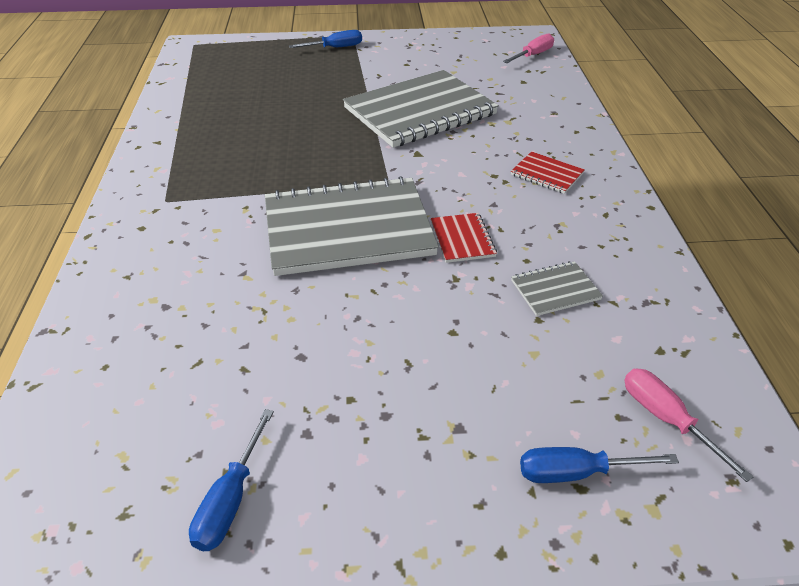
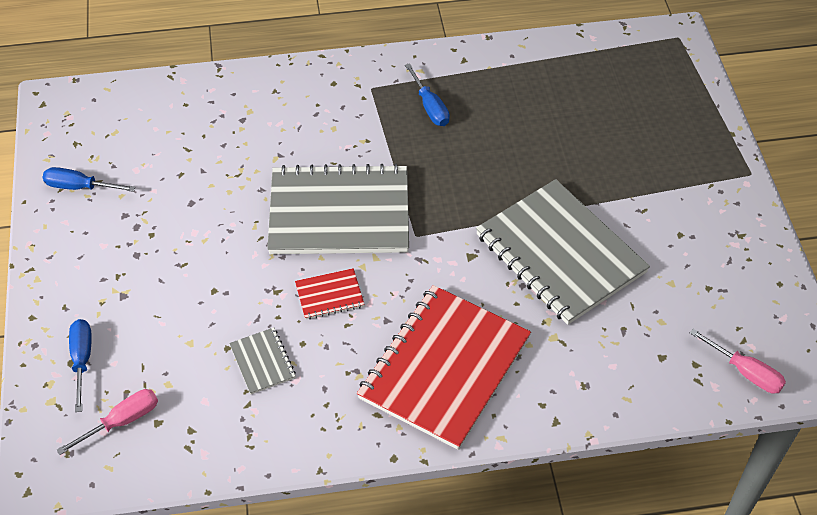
camera: 85 degrees right, 10 degrees up
(335, 48) = (706, 161): blue screwdriver -> blue screwdriver (430, 107)
(348, 229) = (339, 213): grey notebook -> grey notebook turned 75 degrees counterclockwise
(547, 174) = (445, 368): red notebook -> red notebook, size x2.38

